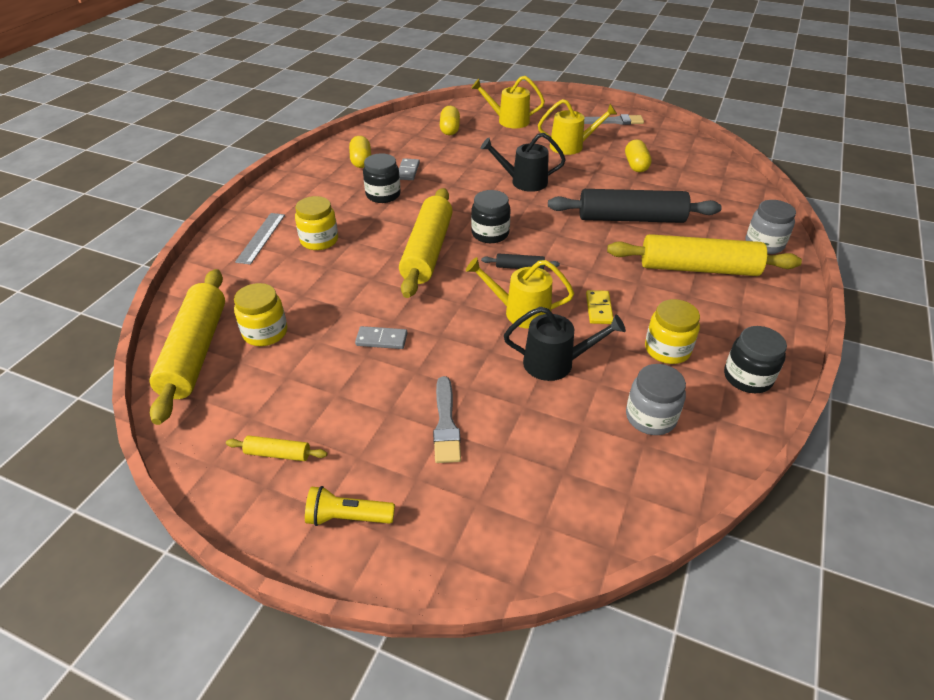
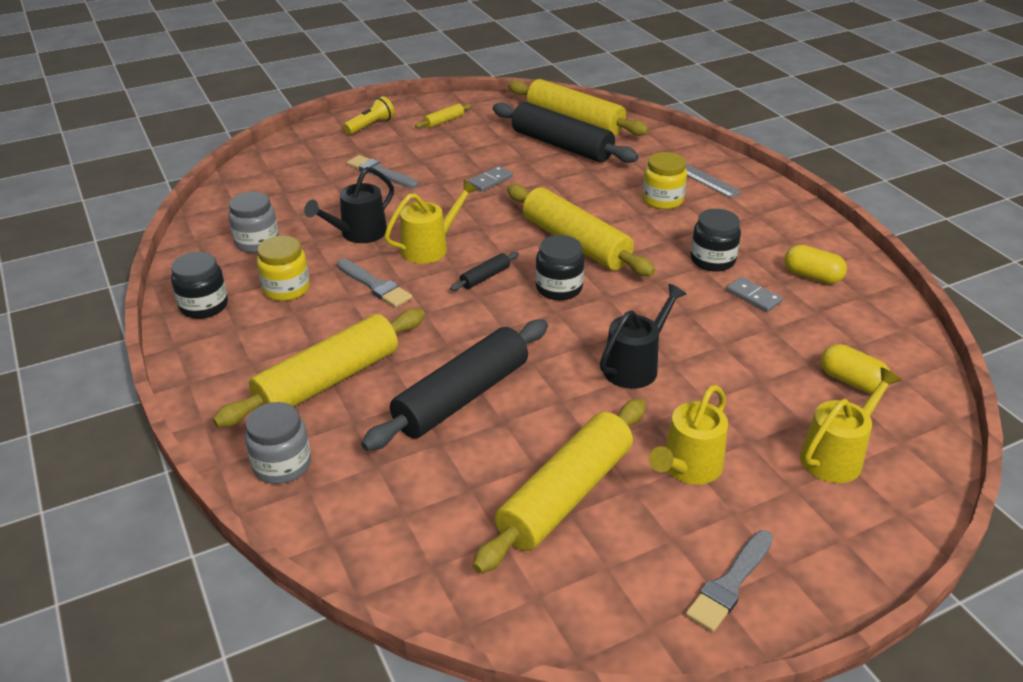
camera: 130 degrees right, 5 degrees down
(265, 332) = (561, 145): yellow jar -> black rolling pin
(599, 309) = (375, 285): yellow domino -> grey brush
(636, 165) = (566, 495): yellow capsule -> yellow rolling pin

